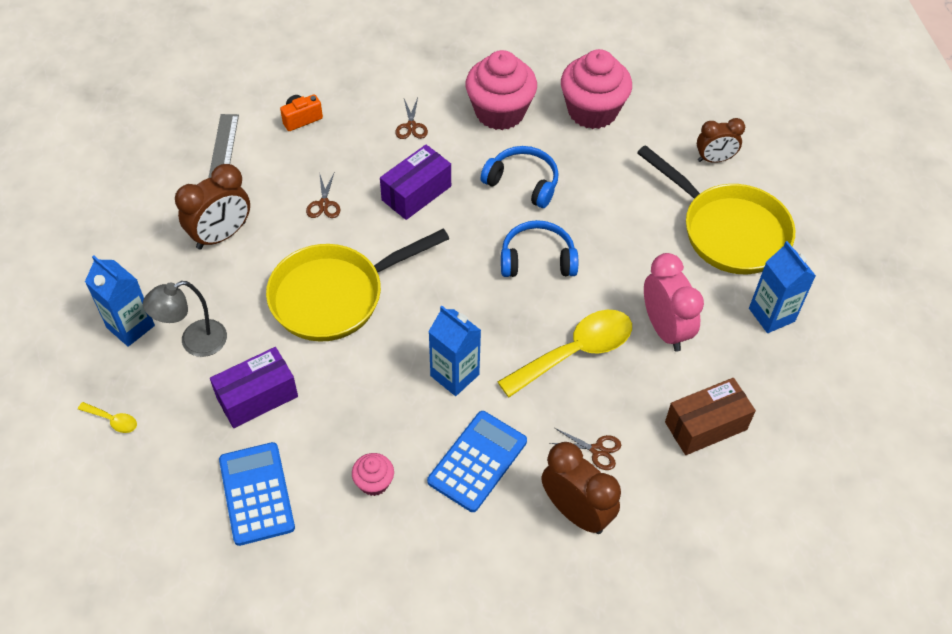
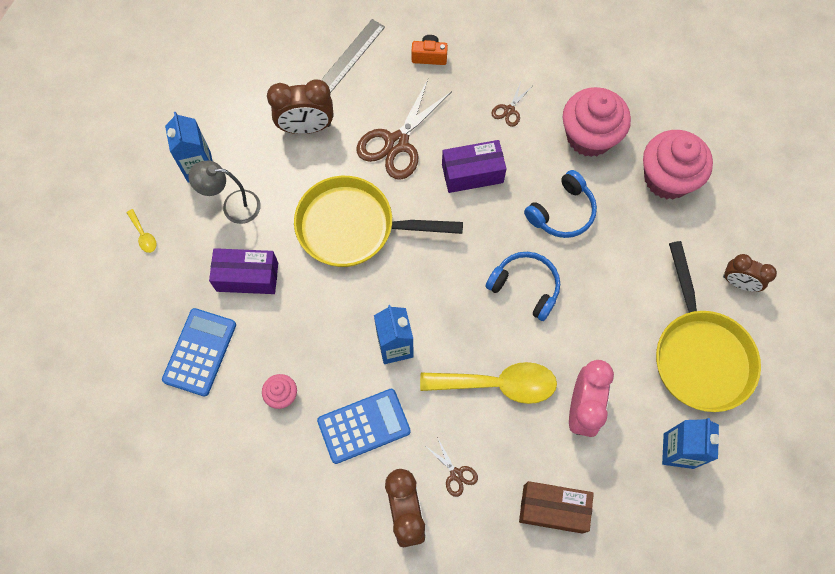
camera: 35 degrees right, 15 degrees up
(324, 204) = (396, 143): brown scissors -> brown scissors, size x2.15
(523, 182) = (562, 212): blue headphones -> blue headphones turned 75 degrees clockwise

